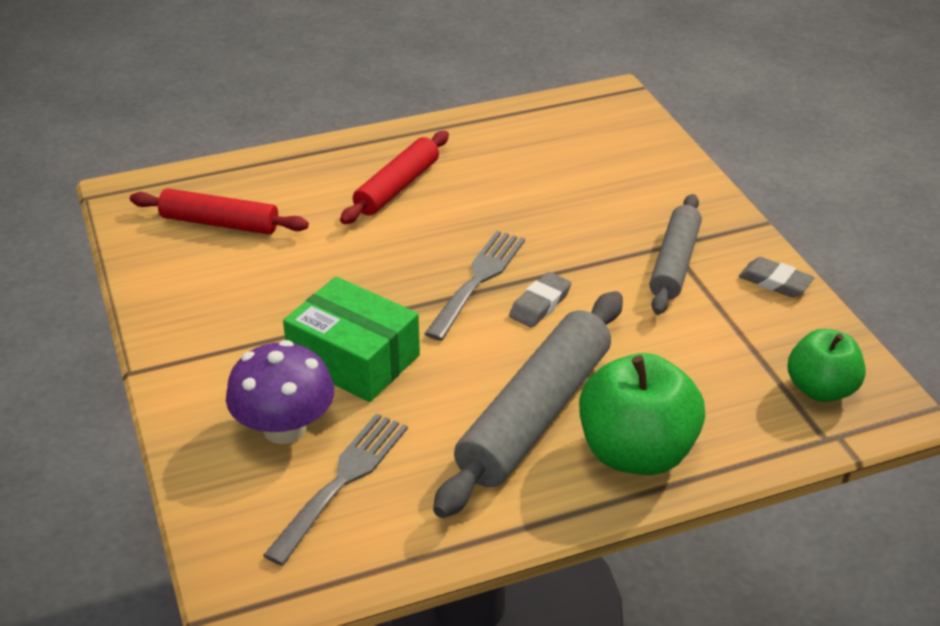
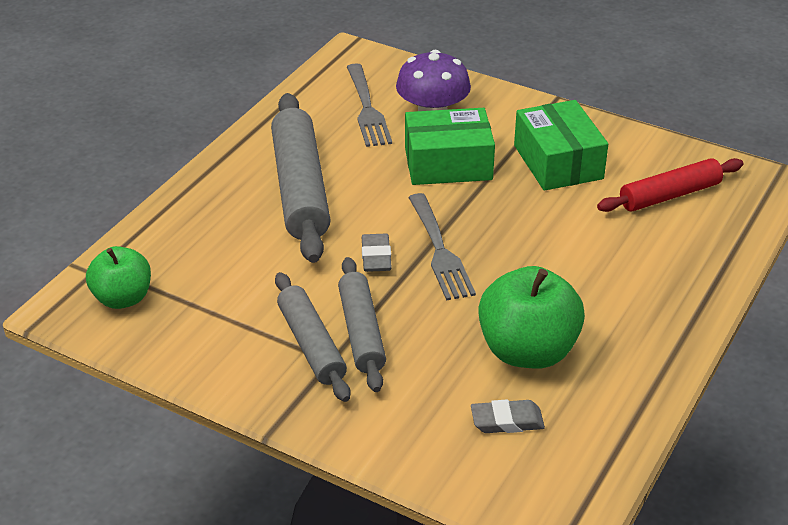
camera: 140 degrees right, 0 degrees up
(254, 302) = (558, 162): none -> green box
(397, 187) = (602, 292): red rolling pin -> none
(623, 252) = (361, 332): none -> grey rolling pin
(636, 452) = (218, 199): green apple -> green apple (527, 351)
(775, 282) = (216, 372): grey eraser -> grey eraser (507, 421)

